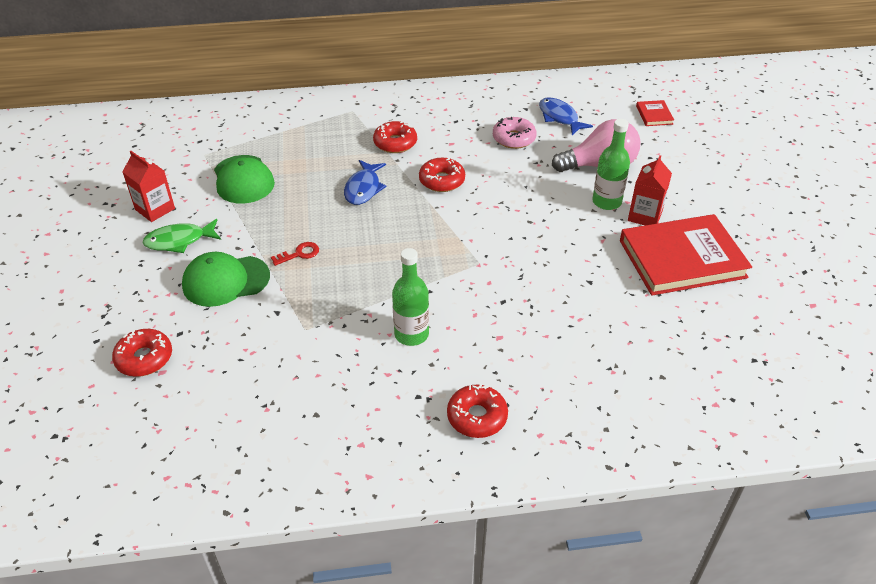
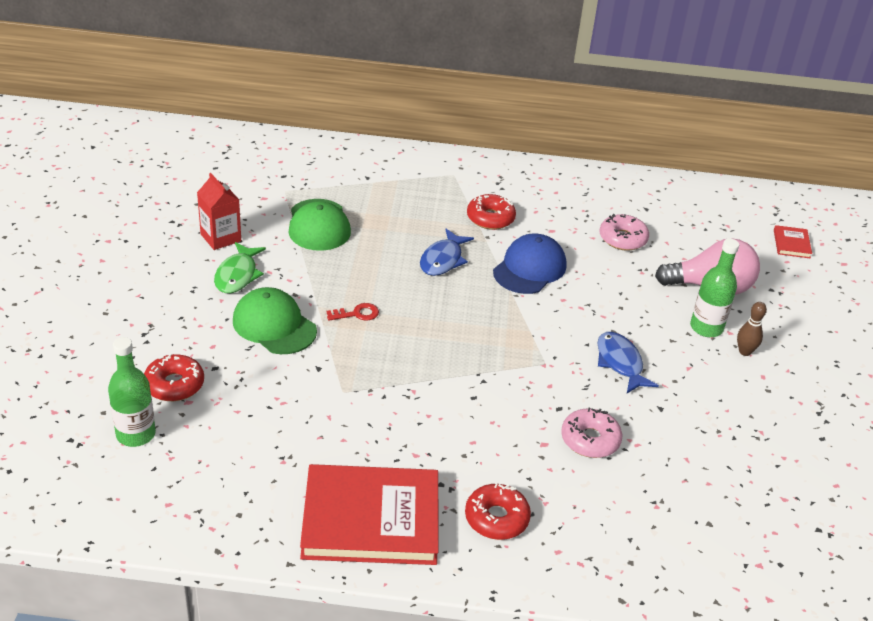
camera: 10 degrees right, 5 degrees down
(179, 241) = (237, 275): green fish -> green fish turned 75 degrees counterclockwise
(225, 281) = (274, 325): green cap -> green cap turned 45 degrees clockwise
(411, 334) = (451, 420): green bottle -> green bottle (136, 434)
(442, 181) = (529, 268): red donut -> blue cap
(538, 324) = (590, 440): none -> pink donut
(560, 117) = (681, 226): blue fish -> blue fish (620, 363)
(645, 216) = (745, 351): red carton -> brown bowling pin
(682, 259) = (772, 406): red book -> red book (371, 519)

